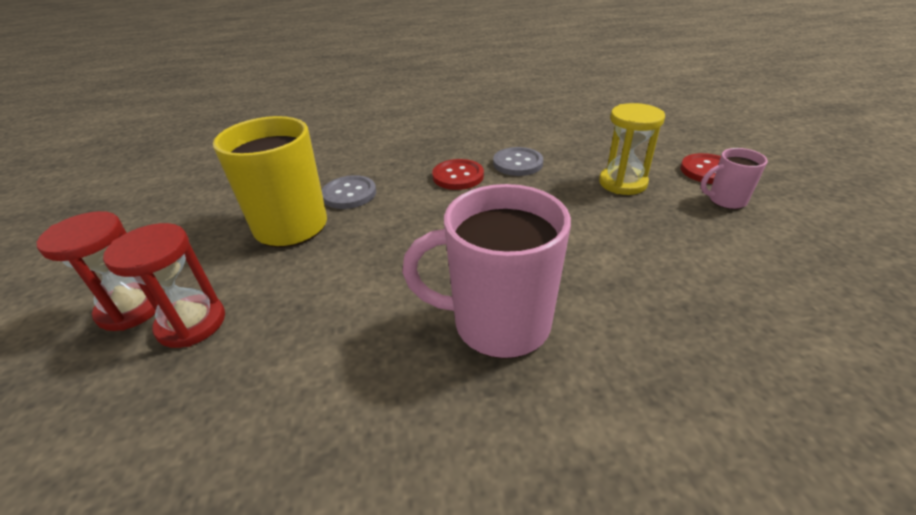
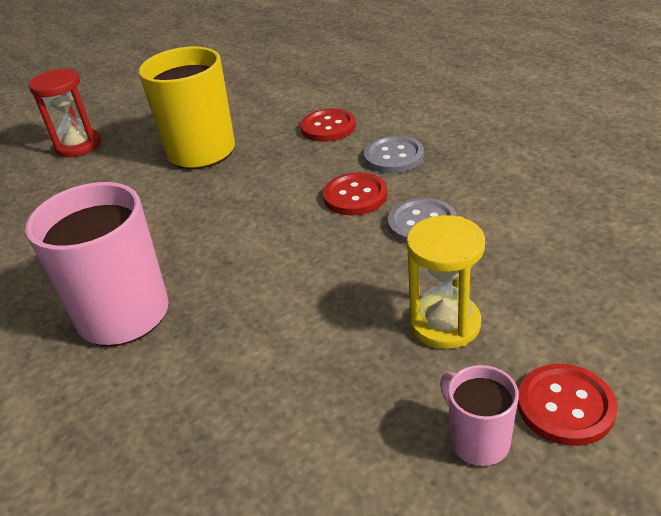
camera: 65 degrees right, 0 degrees up
(191, 323) = (72, 174): red hourglass -> none
(349, 194) = (271, 153): grey button -> grey button (394, 157)
(352, 163) = (328, 127): none -> red button

